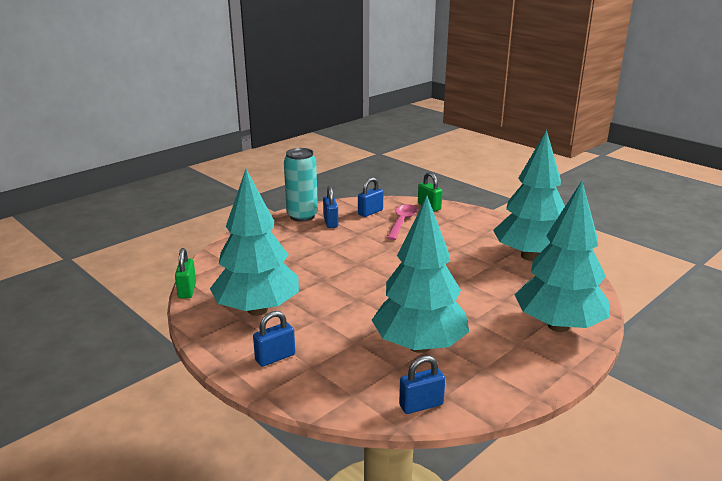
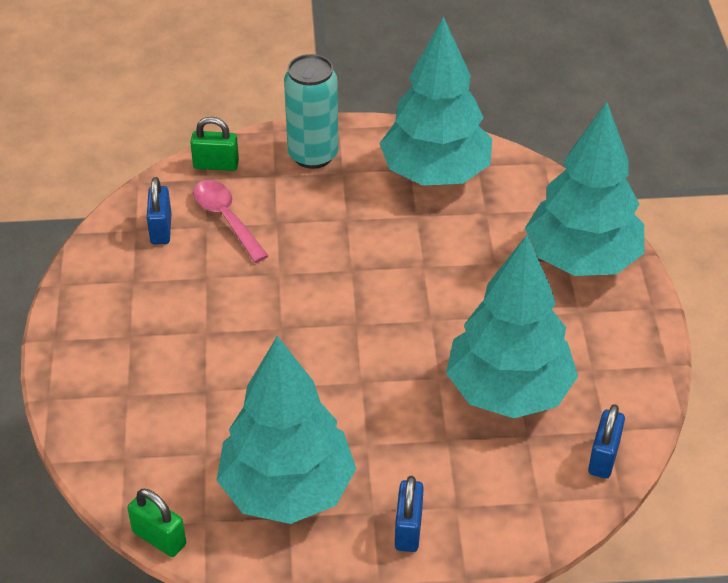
camera: 50 degrees left, 20 degrees up
(302, 216) = (85, 303): turquoise can -> turquoise can (313, 155)
(330, 222) = (140, 286): blue padlock -> none

